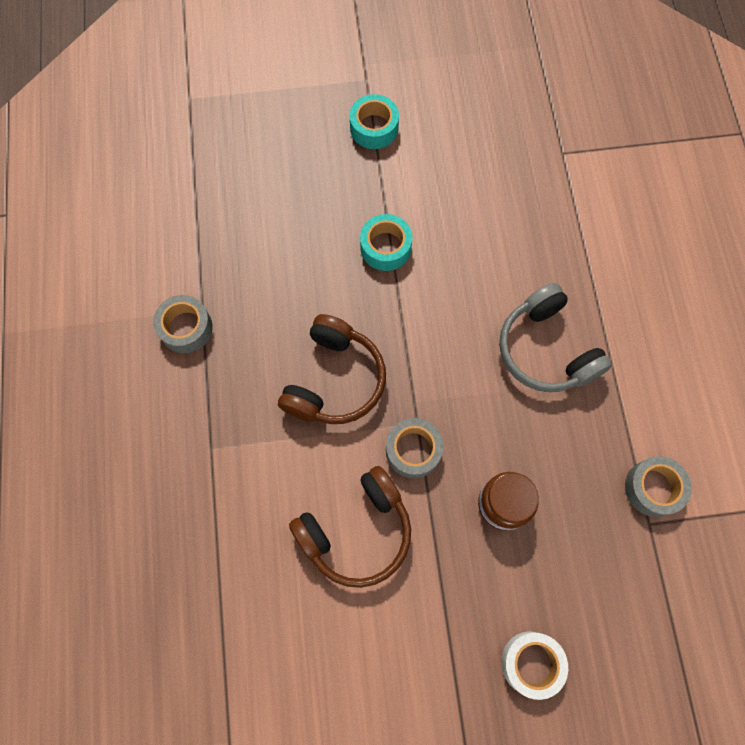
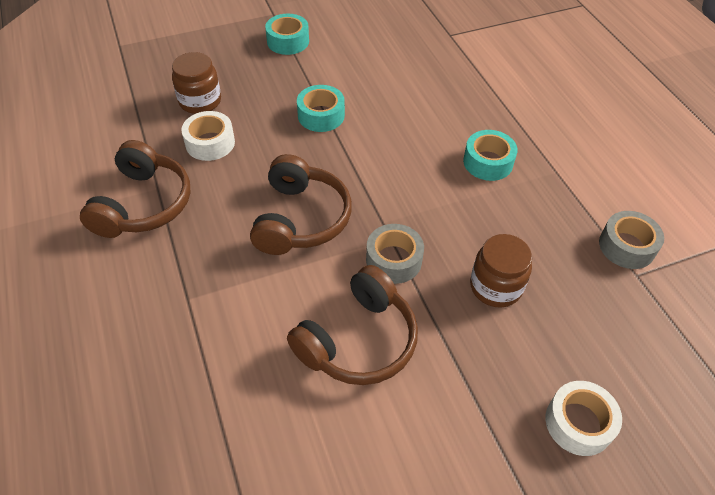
camera: 15 degrees left, 20 degrees down
(186, 328) = (143, 204): grey tape -> brown headphones
(262, 201) = (200, 101): none -> brown jar
(263, 261) = (210, 143): none -> white tape
(546, 349) = (488, 162): grey headphones -> turquoise tape

